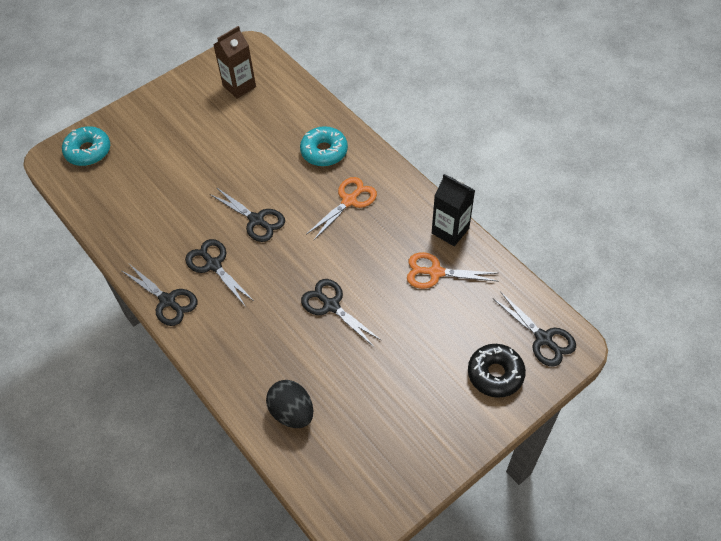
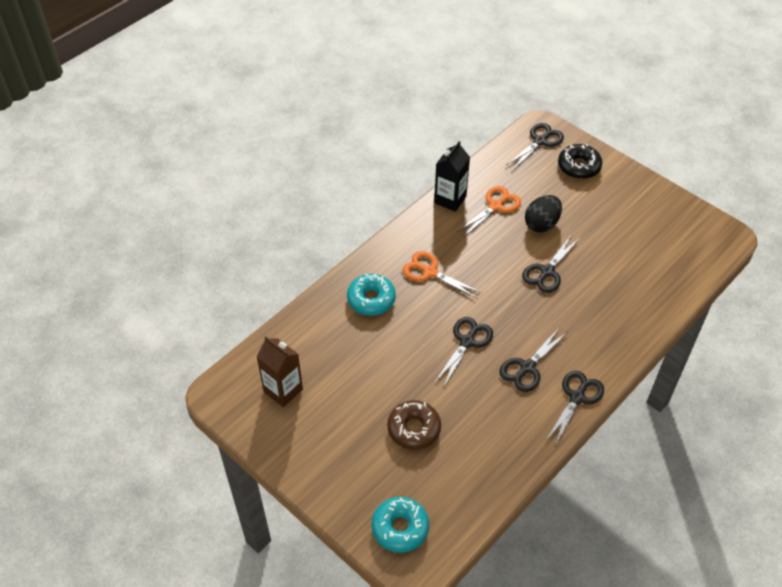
camera: 100 degrees left, 5 degrees down
(174, 169) = (414, 429): none -> brown donut
(292, 412) = (654, 285): black egg -> black egg (541, 224)
(435, 272) = (495, 206): orange scissors -> orange scissors turned 135 degrees counterclockwise

